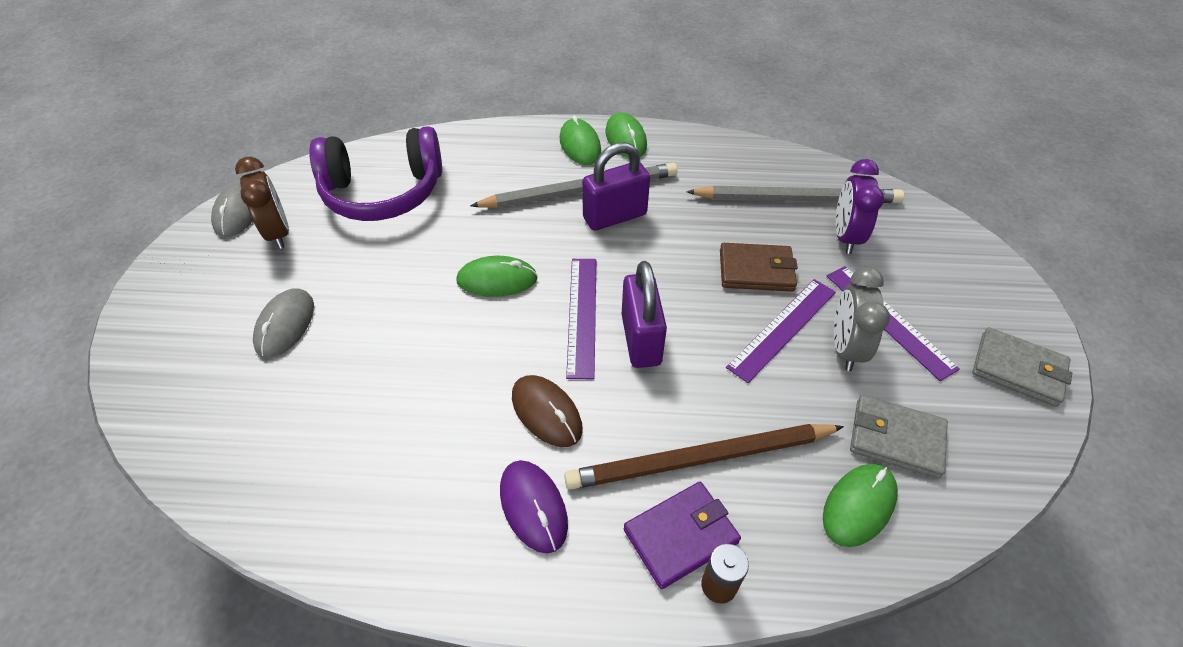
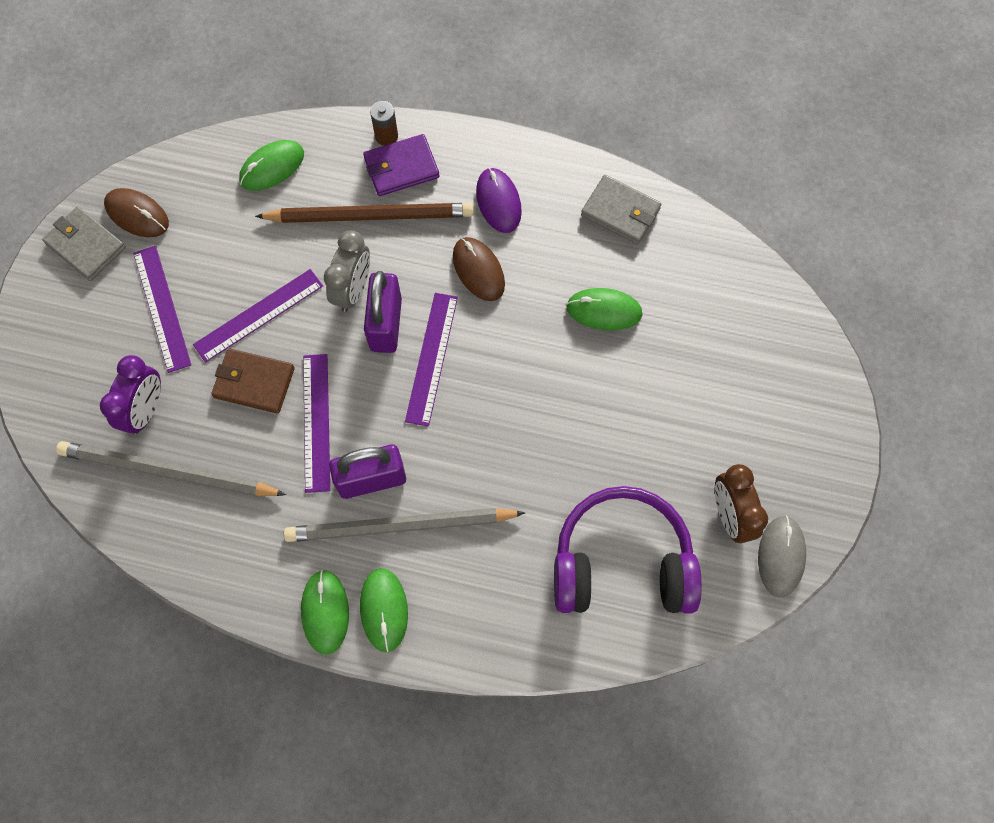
camera: 170 degrees left, 20 degrees up
(285, 325) = (702, 392): grey mouse -> none
(497, 280) = (505, 413): green mouse -> green mouse (604, 310)
(681, 249) = (316, 422): none -> purple ruler
(845, 348) = (215, 287): grey clock -> grey clock (353, 290)
(896, 439) = (218, 207): grey wallet -> grey wallet (620, 212)
(987, 414) = (137, 214): none -> brown mouse

